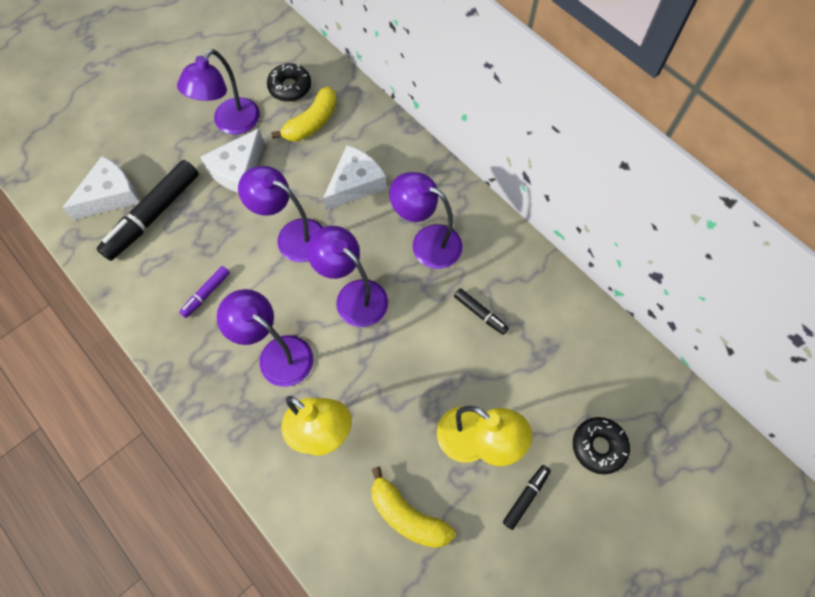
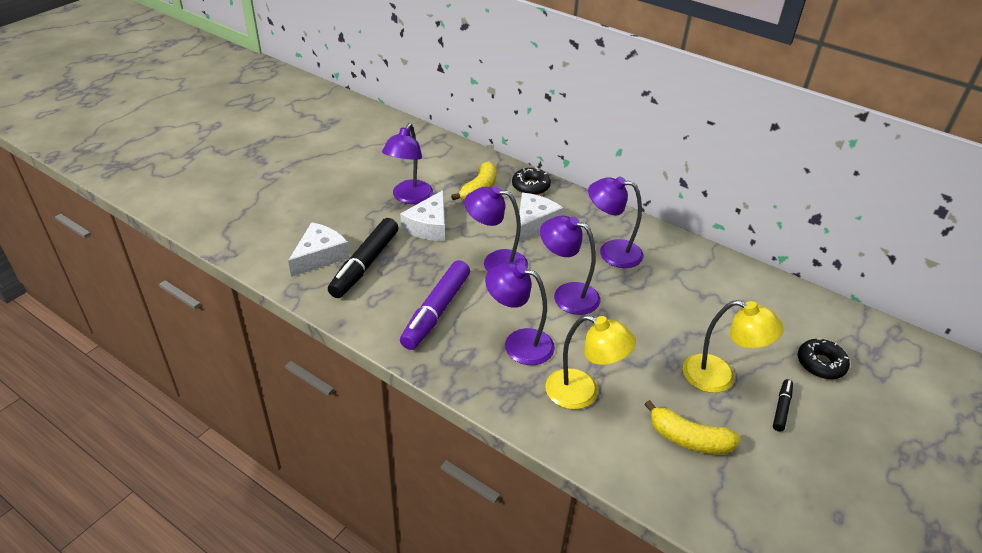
camera: 15 degrees left, 25 degrees down
(206, 294) = (436, 311): purple marker -> purple marker, size x2.07
(290, 87) = (450, 170): black donut -> black donut (530, 186)
(480, 313) = (678, 292): black marker -> none

